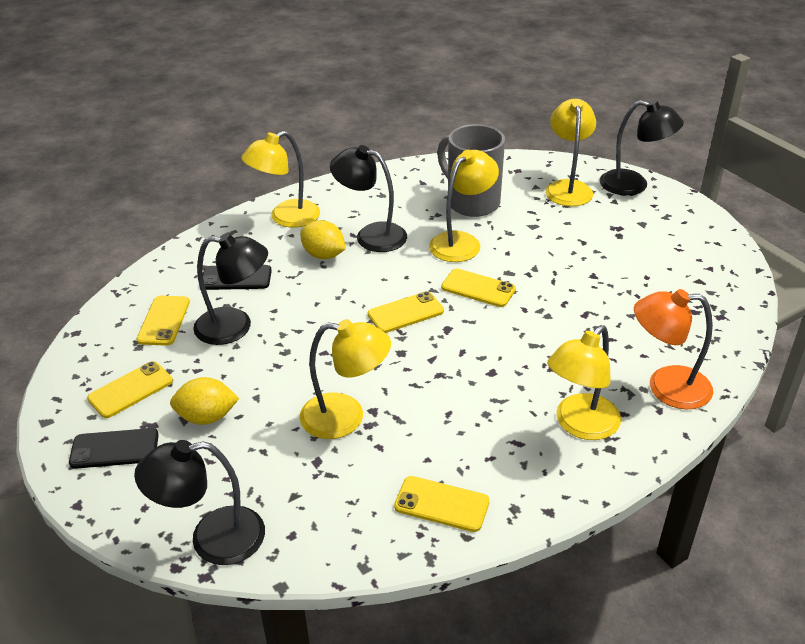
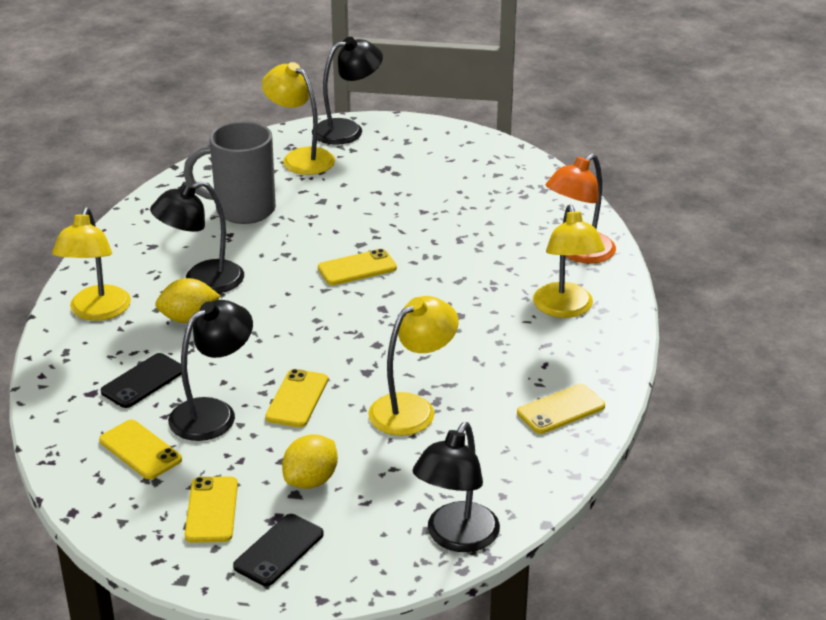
camera: 50 degrees left, 5 degrees down
(405, 313) = (333, 317): yellow phone -> yellow phone (297, 399)
(462, 242) = (286, 243): yellow lamp -> none

